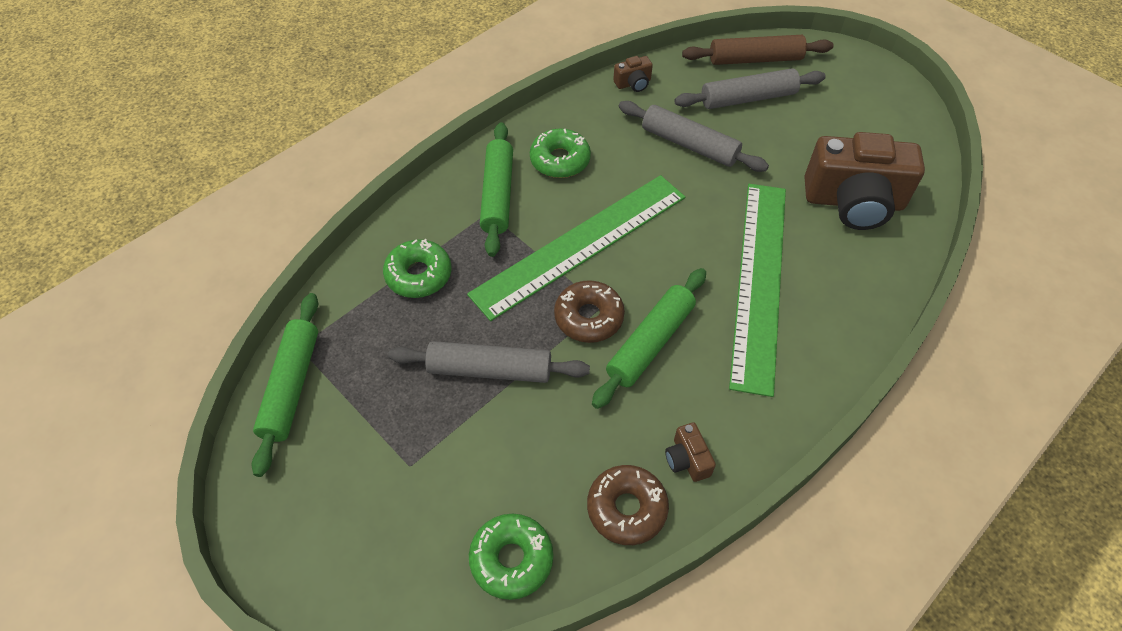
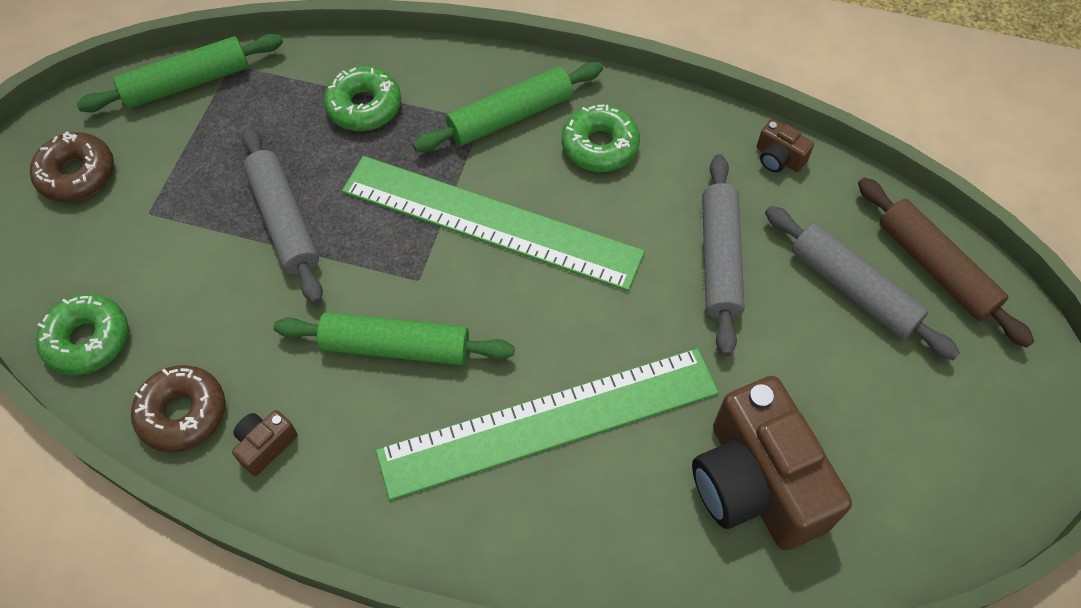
camera: 60 degrees right, 5 degrees up
(588, 317) = (397, 274): brown donut -> brown donut (77, 174)

